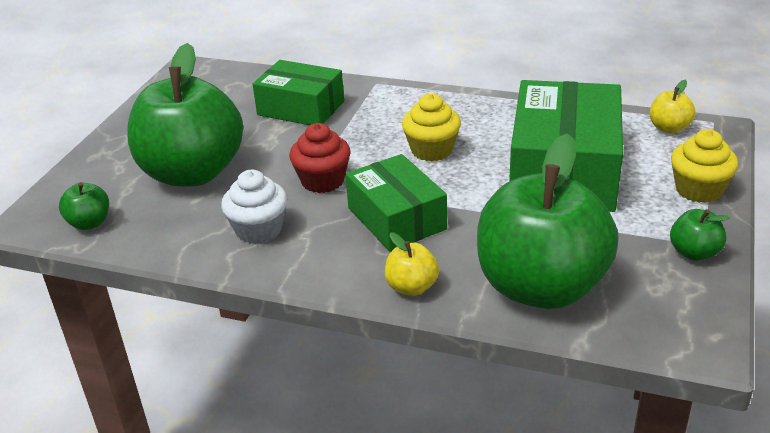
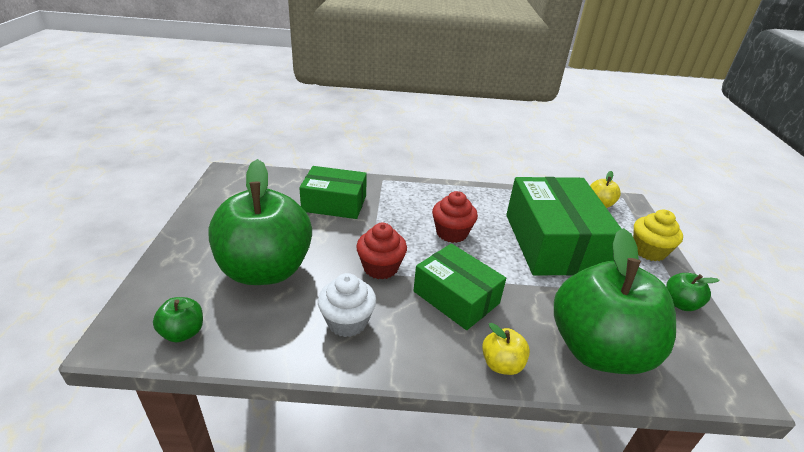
camera: 20 degrees left, 0 degrees up
(431, 150) = (451, 233): yellow cupcake -> red cupcake

